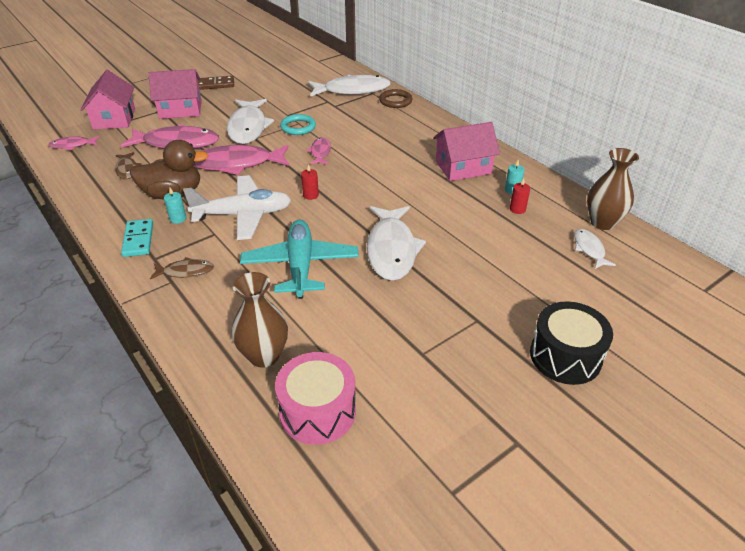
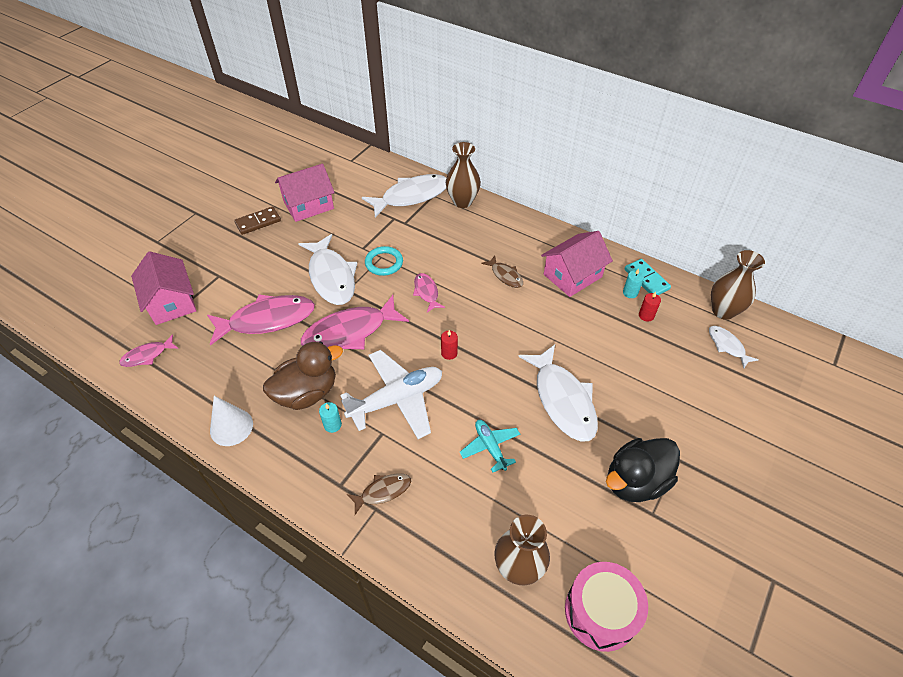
camera: 20 degrees left, 10 degrees up
(99, 201) = (231, 427): none -> white cone
(127, 169) = (234, 373): brown fish -> brown fish (505, 276)
(138, 240) = (308, 466): turquoise domino -> turquoise domino (646, 279)
(180, 109) = (240, 269): pink house -> pink house (308, 205)
(300, 266) = (490, 447): turquoise plane -> turquoise plane, size x0.54
(395, 101) = (462, 201): brown ring -> brown vase
(422, 325) = (635, 481): none -> black duck
(565, 356) = (765, 474): black drum -> none

